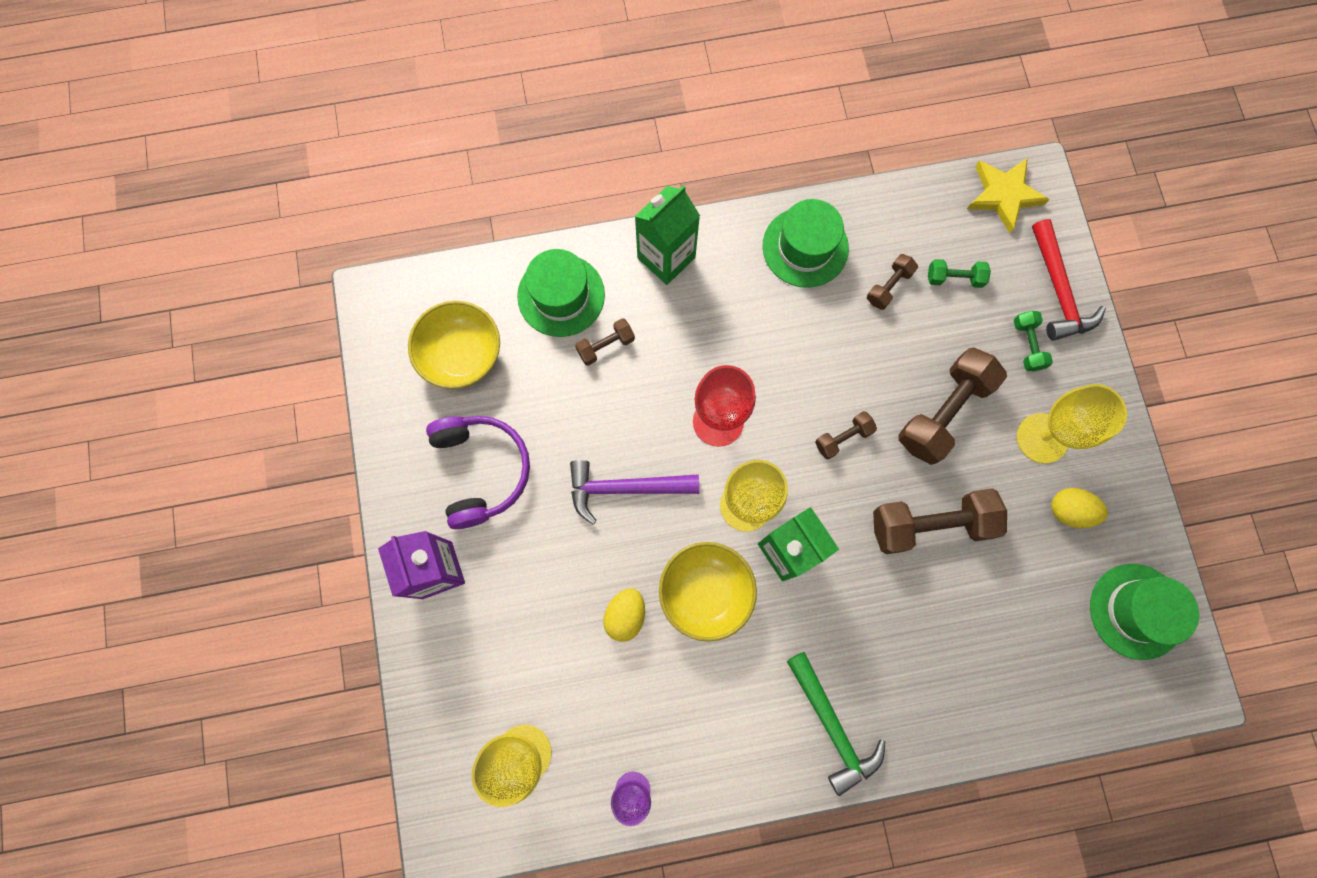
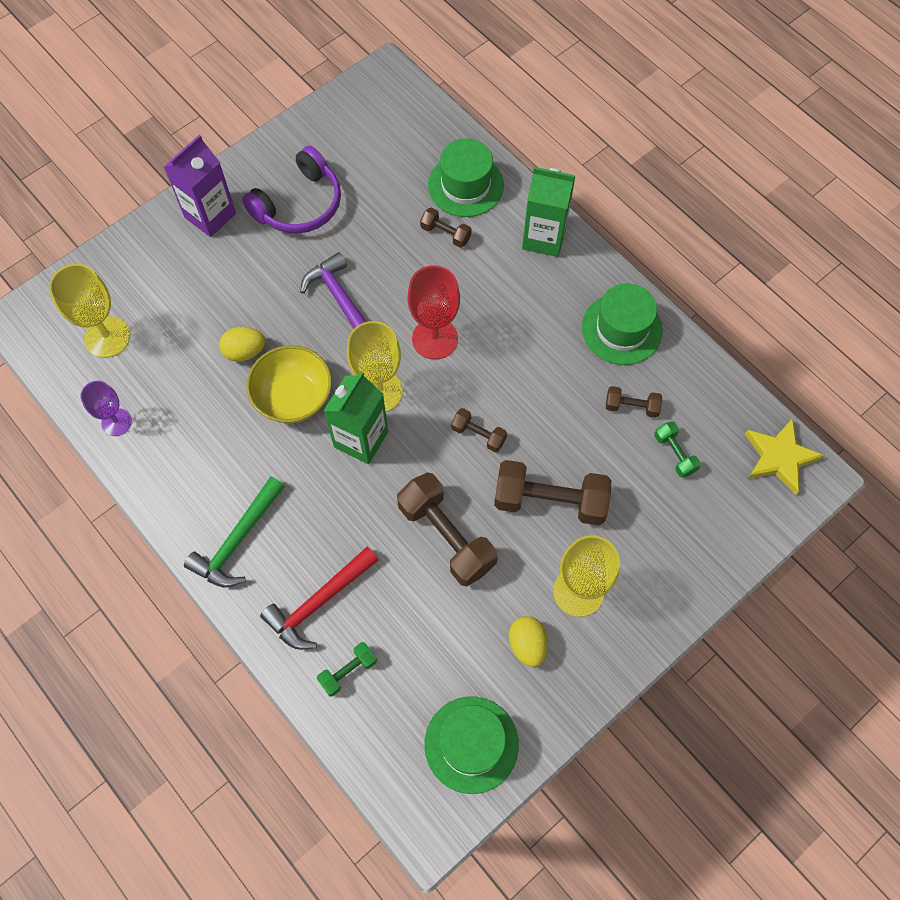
camera: 60 degrees right, 10 degrees down
(462, 355) = (378, 148): yellow bowl -> none
(1027, 345) = (655, 540): green dumbbell -> green dumbbell (348, 671)
(1058, 290) = (723, 543): red hammer -> red hammer (319, 602)

